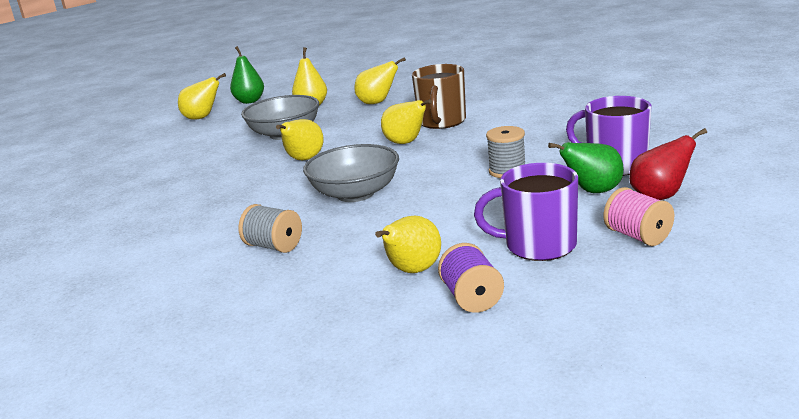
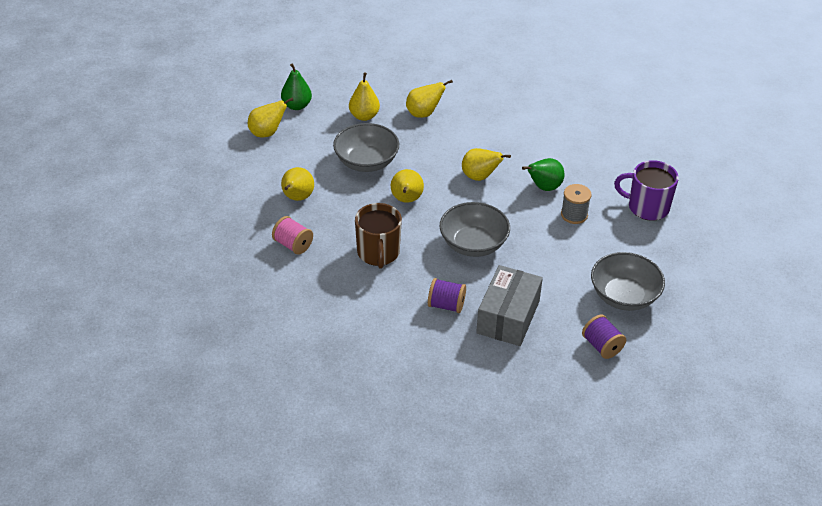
camera: 20 degrees left, 20 degrees up
(274, 246) = (446, 305): grey spool -> purple spool
(349, 261) = (508, 317): none -> grey box
(412, 271) = (554, 324): yellow pear -> yellow pear (297, 198)
(442, 122) = (495, 146): brown mug -> brown mug (378, 253)
(538, 245) = (624, 296): purple mug -> grey bowl
(593, 191) = (641, 238): green pear -> green pear (544, 187)
(638, 236) = (681, 284): pink spool -> pink spool (293, 245)
(660, 196) = (685, 243): red pear -> none

